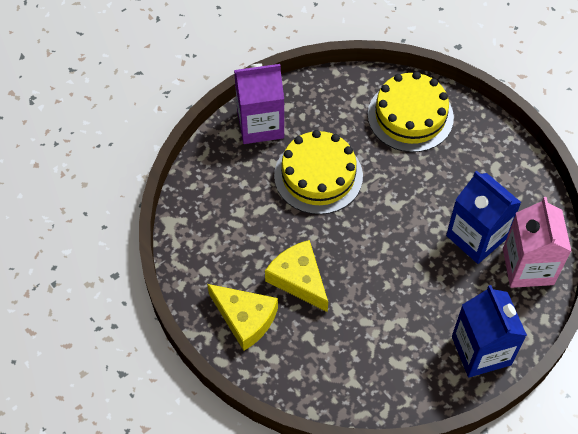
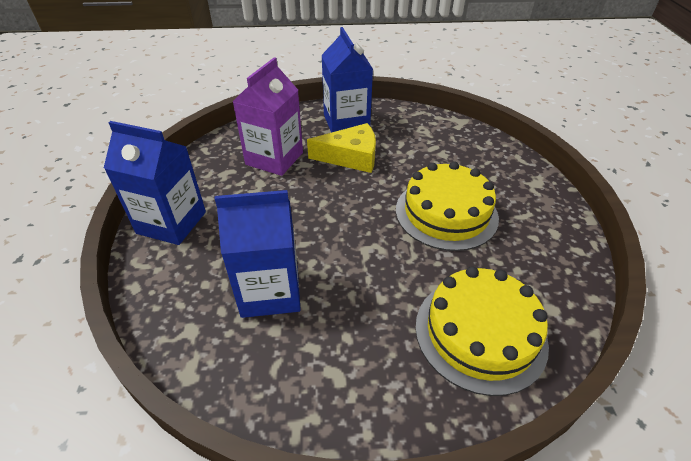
camera: 125 degrees right, 15 degrees down
(245, 318) = (346, 122): yellow cheese -> blue carton
(260, 124) = (538, 203): purple carton -> purple carton (274, 158)
(528, 266) = (193, 313): pink carton -> none

